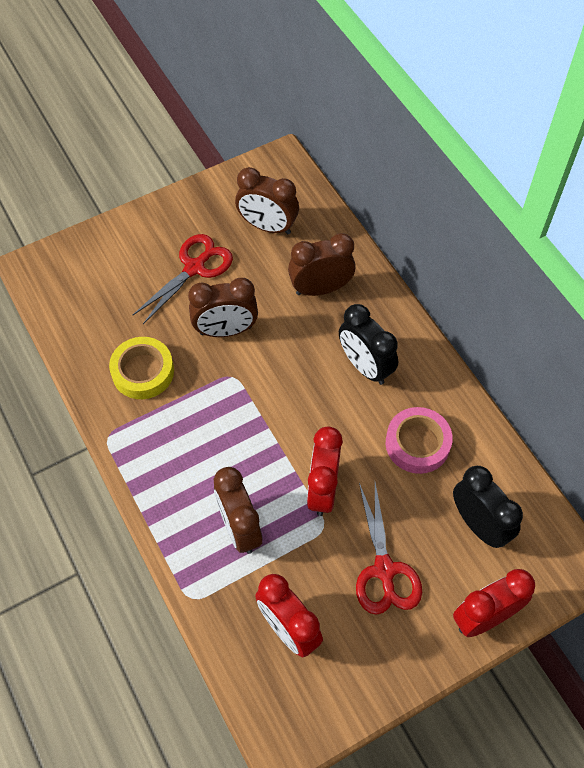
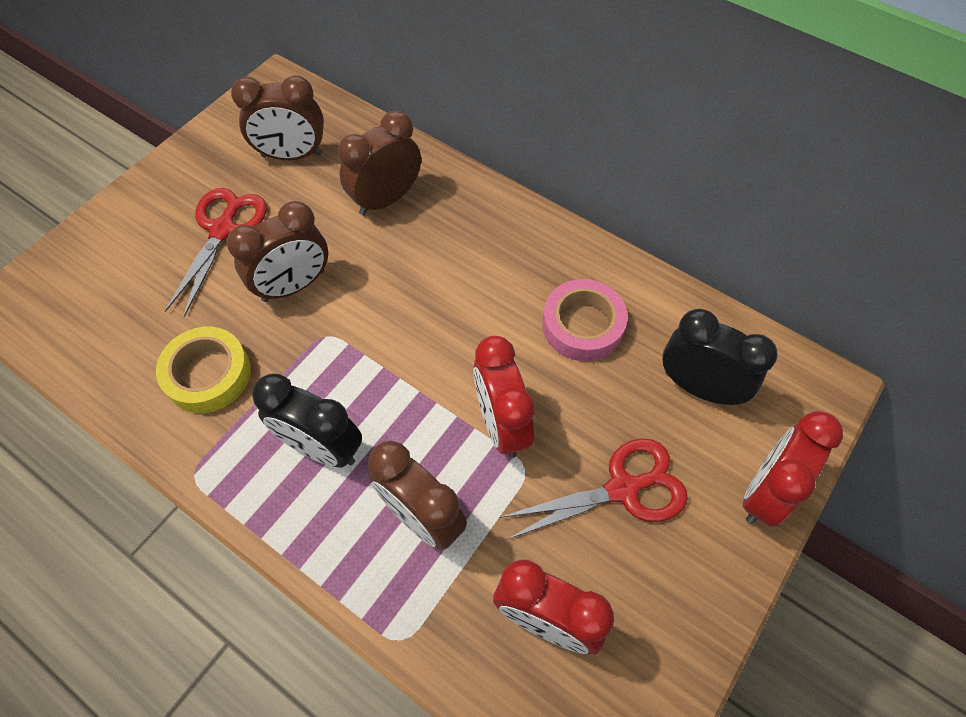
camera: 25 degrees left, 0 degrees up
(365, 366) = (479, 264): black clock -> black clock (321, 448)
(384, 570) = (623, 489): red scissors -> red scissors turned 75 degrees counterclockwise

